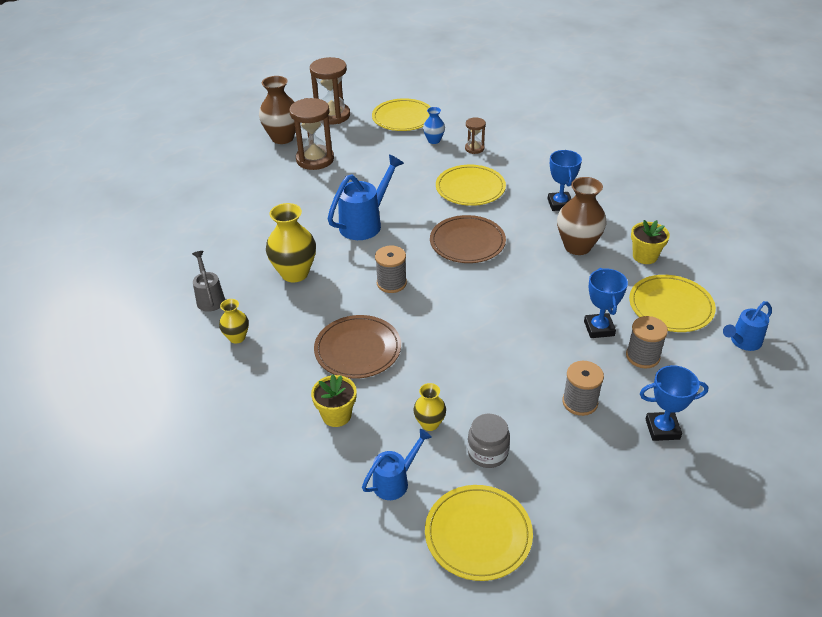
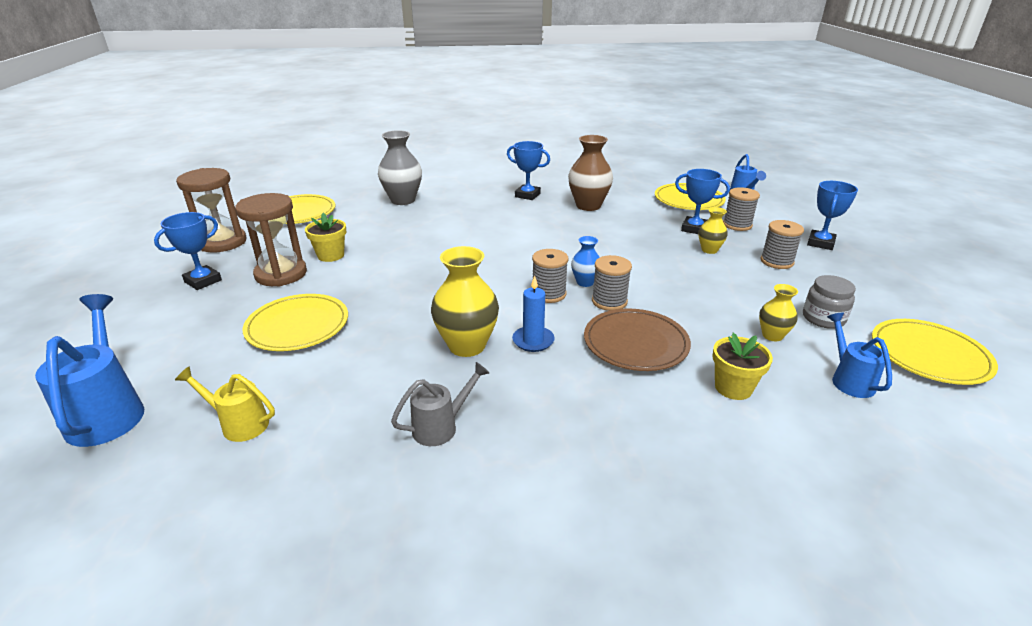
camera: 60 degrees left, 10 degrees down
(169, 229) = (239, 424): none -> yellow watering can
(210, 298) = (441, 427): grey watering can -> grey watering can turned 135 degrees clockwise
(237, 337) = (543, 425): yellow vase -> yellow vase (709, 250)
(282, 138) = (203, 281): brown vase -> blue trophy
(322, 299) = (533, 341): none -> blue candle
(365, 223) = (436, 279): blue watering can -> blue watering can (108, 412)
(407, 317) = (609, 301): none -> grey spool
(434, 140) = (360, 211): blue vase -> blue vase (585, 282)
(467, 242) = (531, 242): brown plate -> none
(470, 188) = (456, 218): yellow plate -> yellow plate (297, 326)
(474, 148) = (403, 200): brown hourglass -> grey vase
(645, 256) = (625, 190): yellow flower pot -> yellow flower pot (331, 255)

